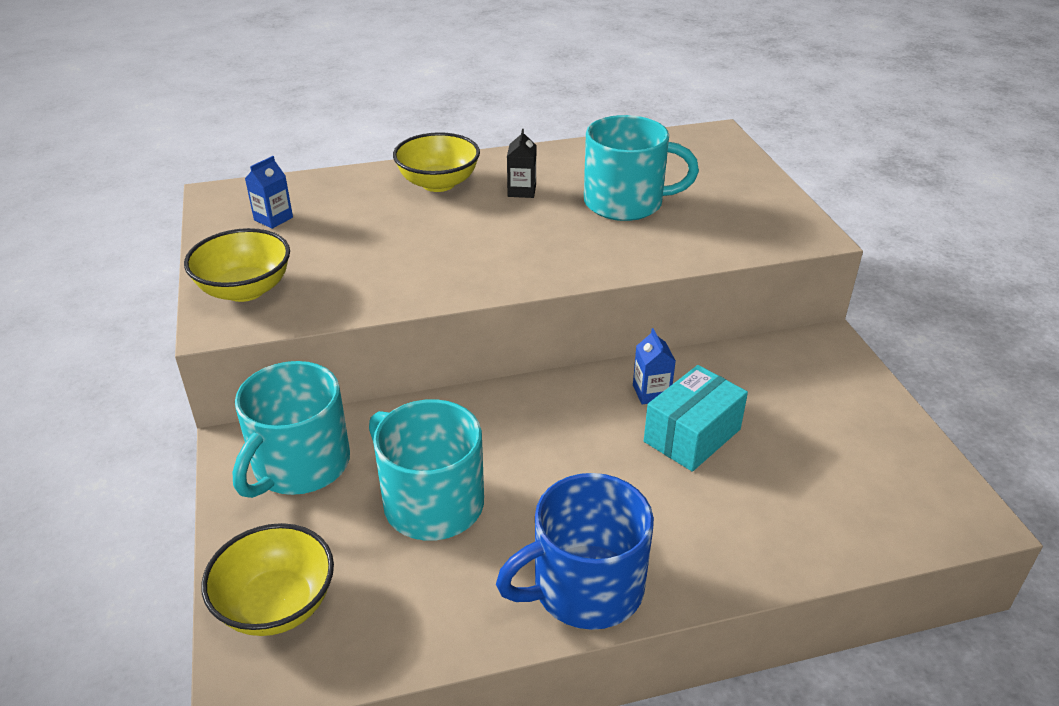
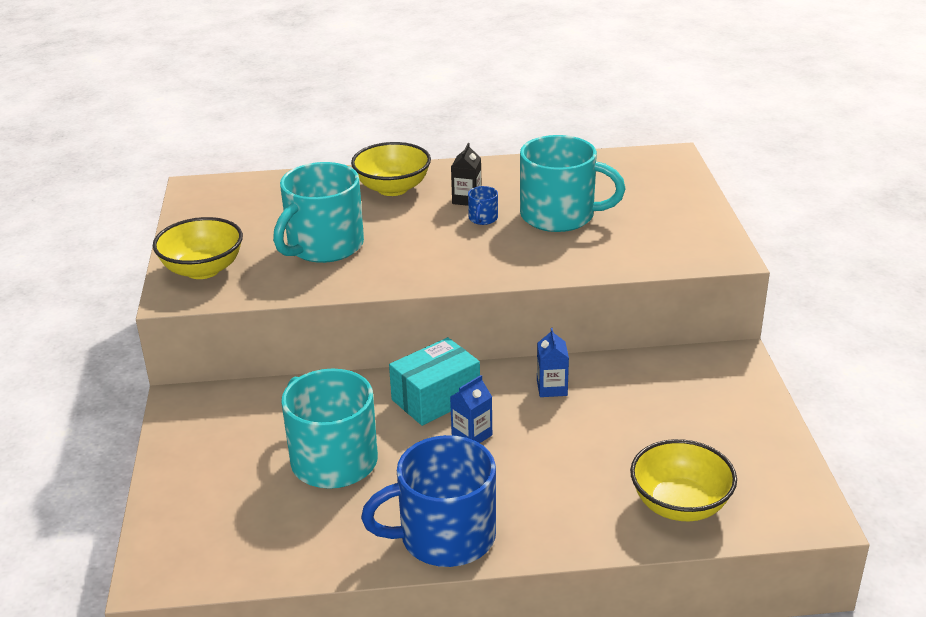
camera: 10 degrees right, 5 degrees down
(273, 219) = (239, 211): blue carton -> blue carton (472, 435)
(277, 605) = (189, 524): yellow bowl -> yellow bowl (680, 505)
(300, 465) = (229, 421): turquoise mug -> turquoise mug (324, 246)
(545, 211) = (483, 218): none -> blue mug
(692, 435) = (577, 426): turquoise box -> turquoise box (436, 398)

